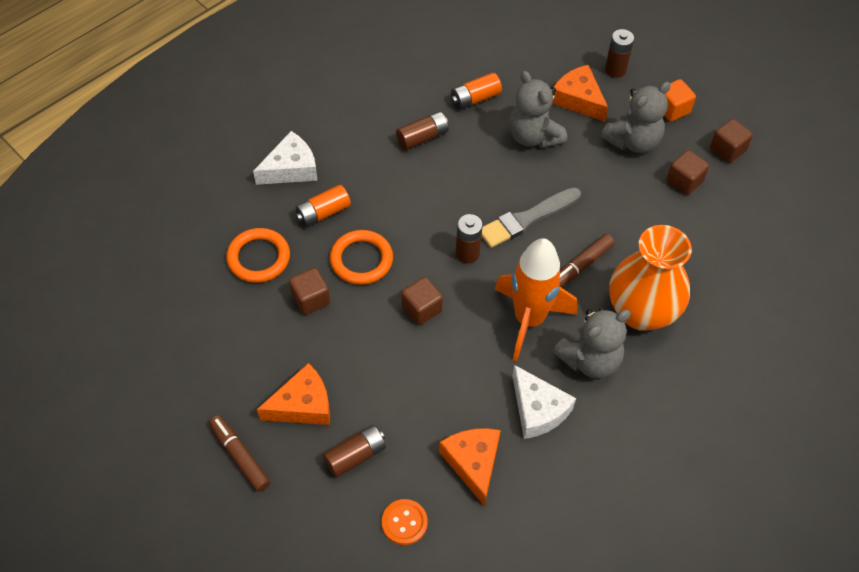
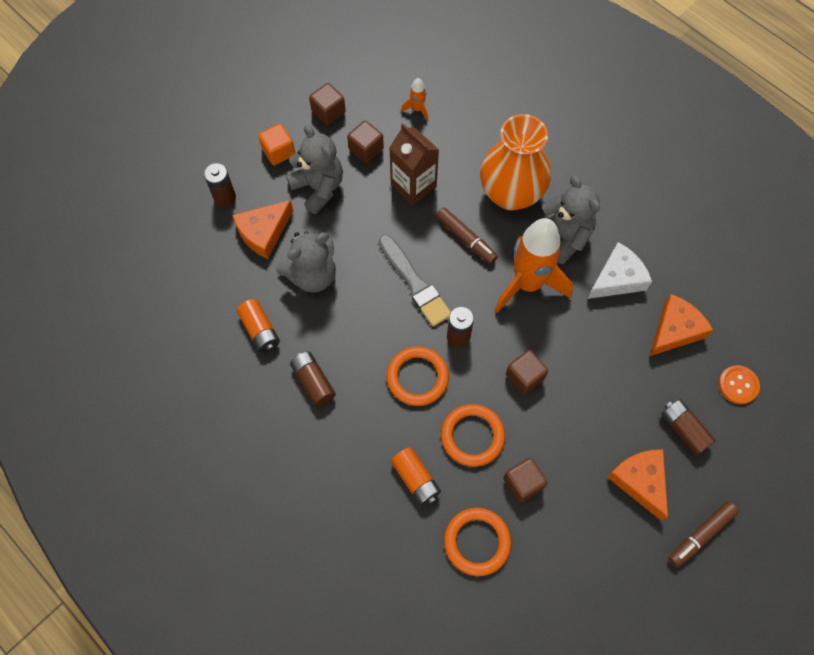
camera: 90 degrees left, 10 degrees up
(291, 168) = (357, 519): white cheese -> none
(424, 217) = (417, 377): none -> orange ring
(473, 463) = (675, 330): orange cheese -> orange cheese turned 150 degrees clockwise
(643, 221) = (413, 186): none -> brown carton
(743, 228) = (417, 109): none -> orange rocket

